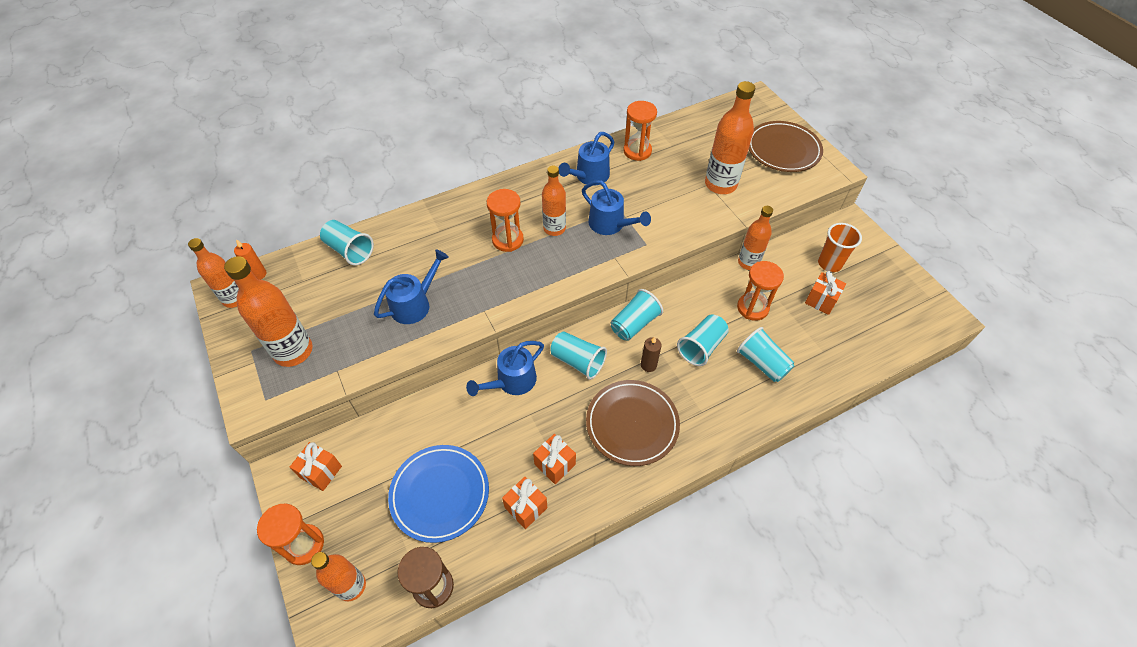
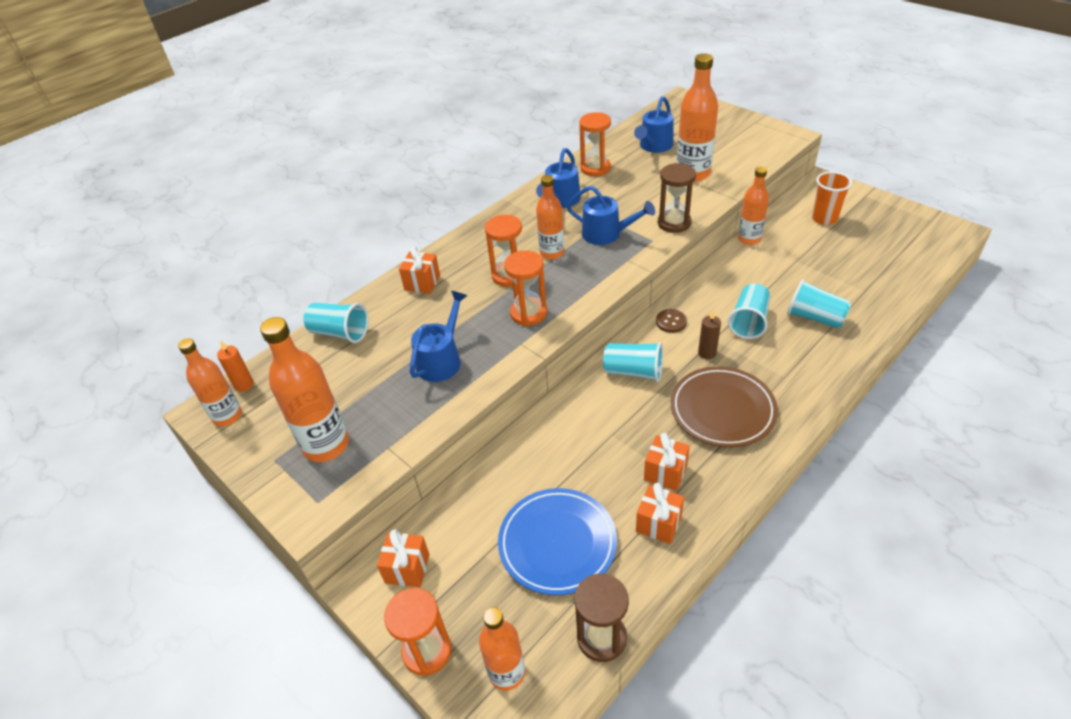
camera: 15 degrees left, 10 degrees down
(512, 381) = (575, 411): blue watering can -> blue watering can (654, 146)
(634, 324) = (671, 322): turquoise cup -> brown button
(675, 232) = (674, 223): none -> brown hourglass
(752, 308) = (777, 274): orange hourglass -> orange hourglass (528, 313)
(783, 150) = (733, 132): brown plate -> none
(821, 300) = (836, 250): orange gift -> orange gift (422, 283)

